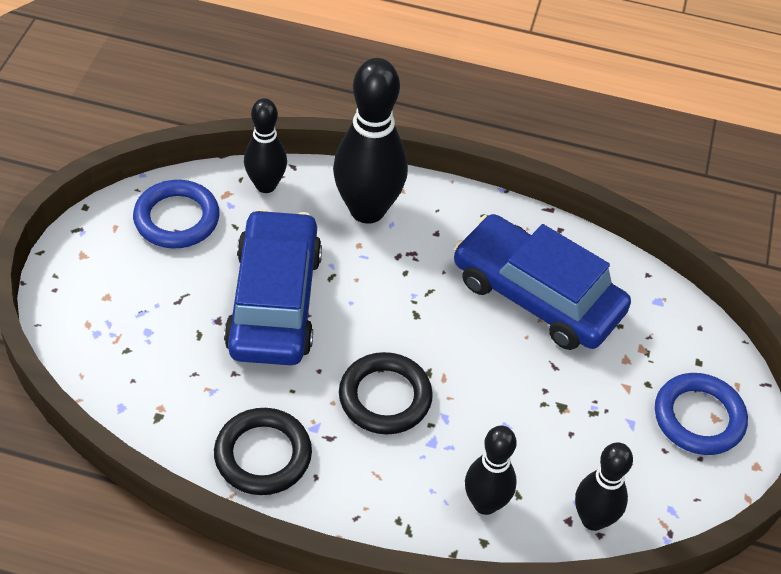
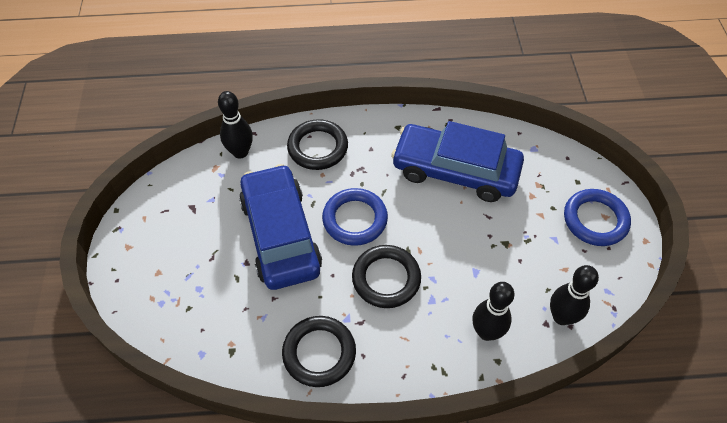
camera: 15 degrees left, 5 degrees up
(177, 219) = (186, 197): blue ring -> blue ring (355, 219)
(367, 210) = (318, 147): black bowling pin -> black ring

